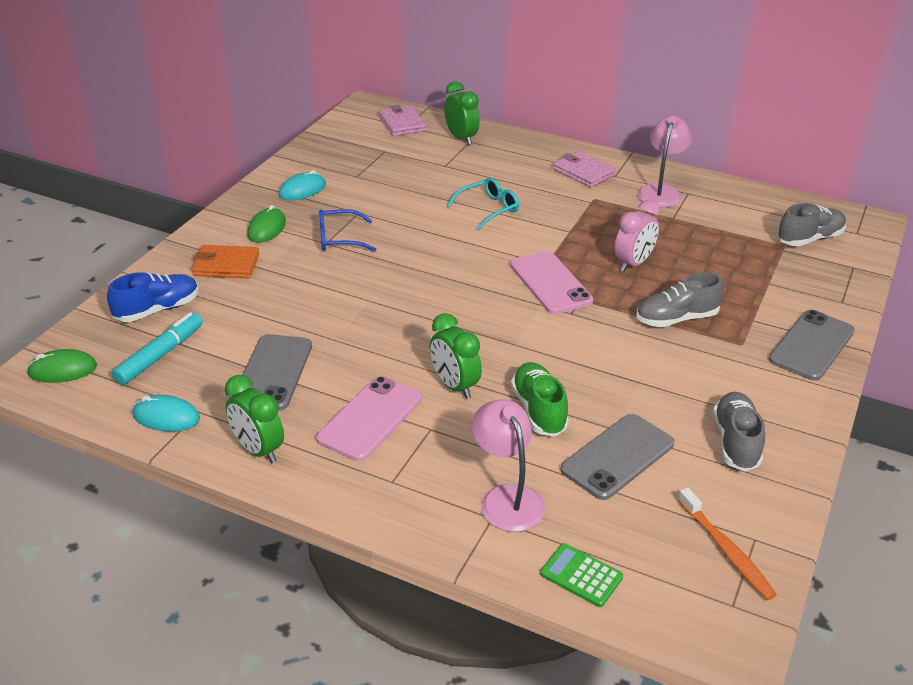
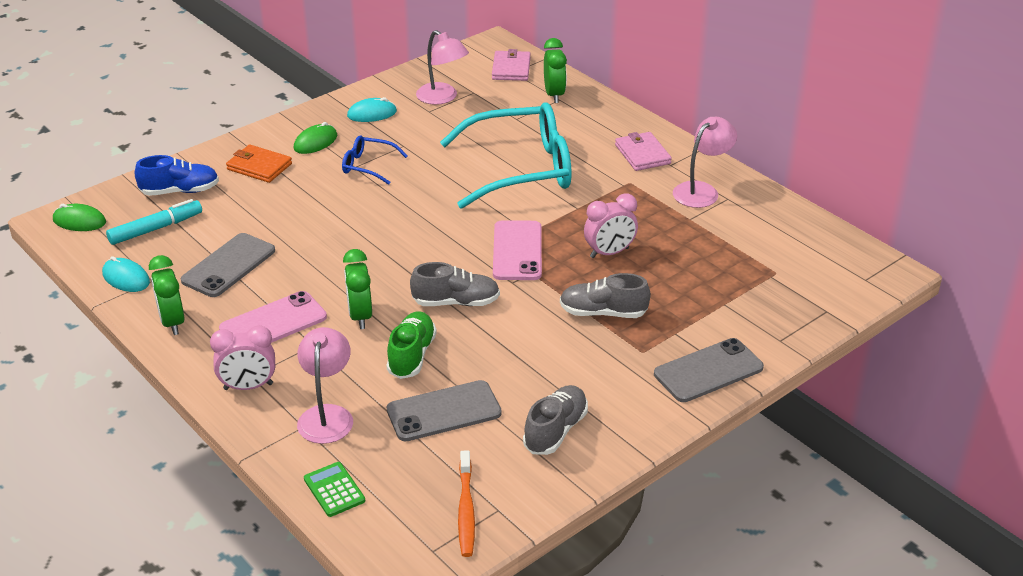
camera: 25 degrees right, 0 degrees up
(359, 161) = (442, 98): none -> pink lamp
(399, 494) = (248, 387): none -> pink clock
(488, 209) = (521, 169): turquoise glasses -> turquoise glasses, size x2.22
(809, 239) = (808, 273): grey shoe -> grey shoe (456, 302)

